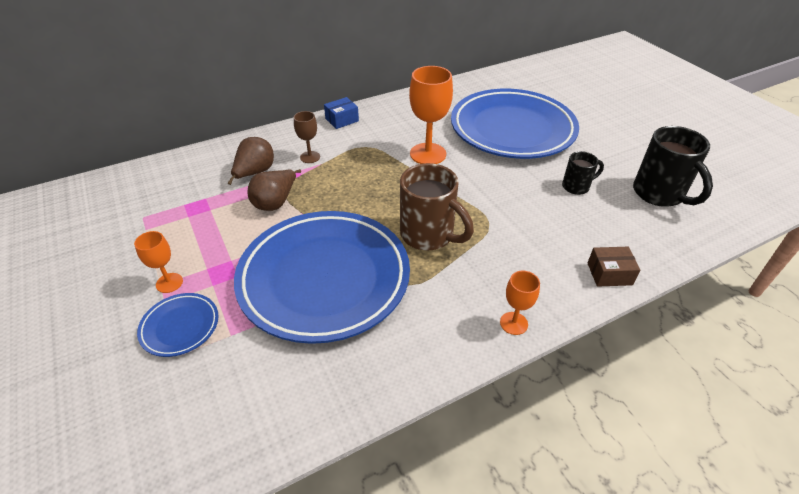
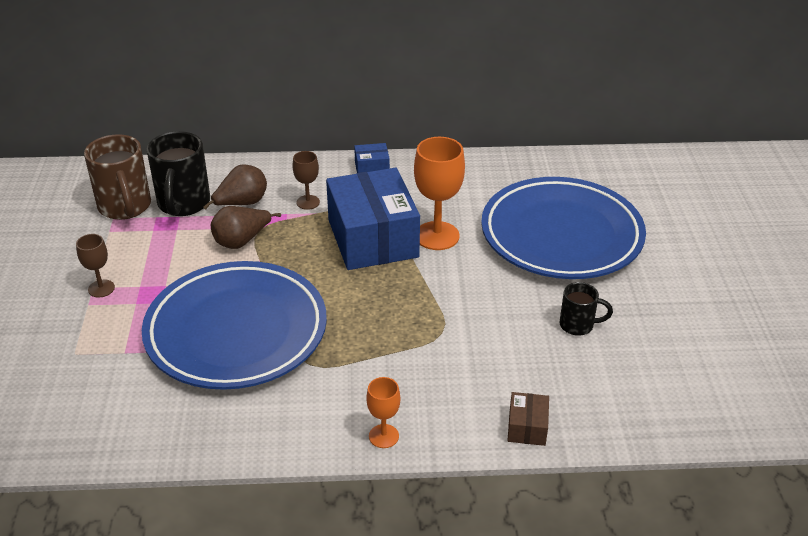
camera: 25 degrees right, 5 degrees down
(169, 283) = (101, 288): orange goblet -> brown goblet
(180, 327) = (88, 330): blue plate -> none
(381, 169) = (373, 238): none -> blue box
(429, 235) = (368, 324): brown mug -> brown mug (125, 207)
(609, 274) = (527, 427): brown box -> brown box turned 75 degrees clockwise
(659, 194) = (673, 366): black mug -> black mug (183, 204)

